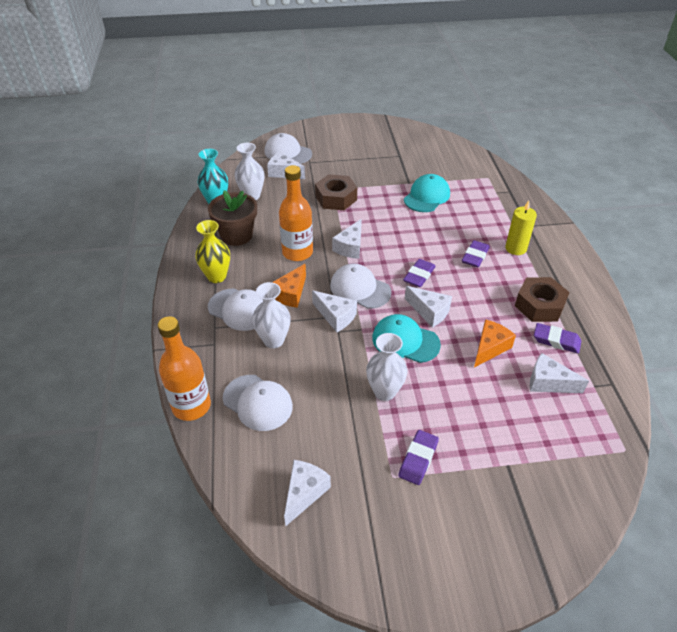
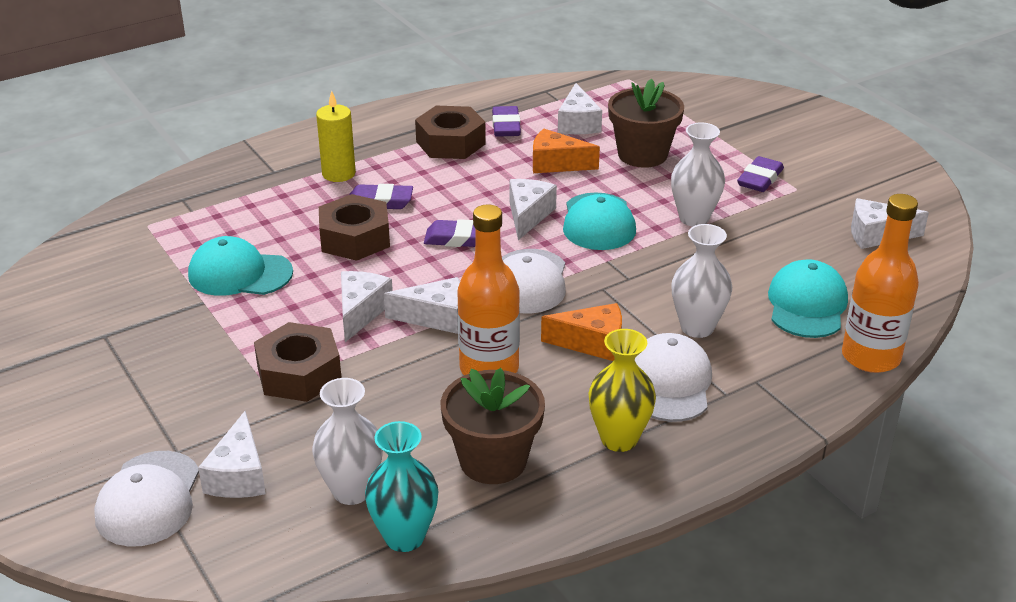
camera: 115 degrees left, 10 degrees down
(257, 402) = (807, 305): white cap -> turquoise cap
(336, 316) = (603, 287): white cheese -> white cheese (361, 312)
(418, 459) = (760, 179): purple eraser -> purple eraser turned 60 degrees counterclockwise
(440, 238) = (355, 238): none -> brown nut
(485, 401) = (642, 154): none -> brown flower pot

